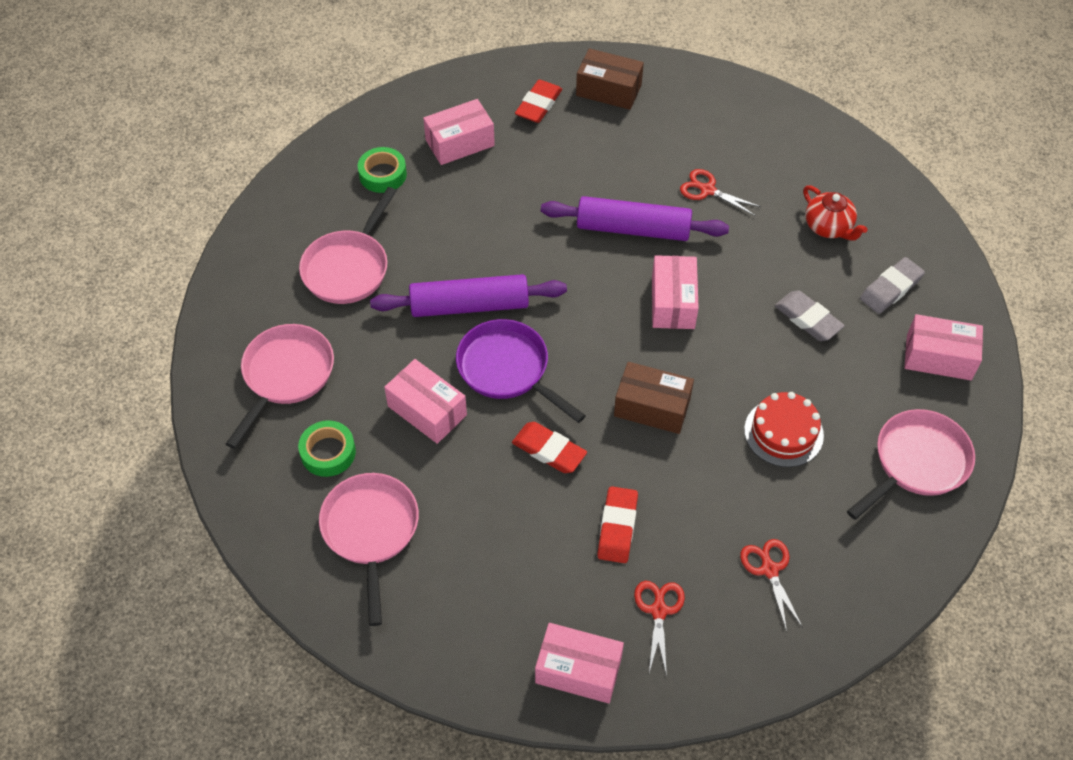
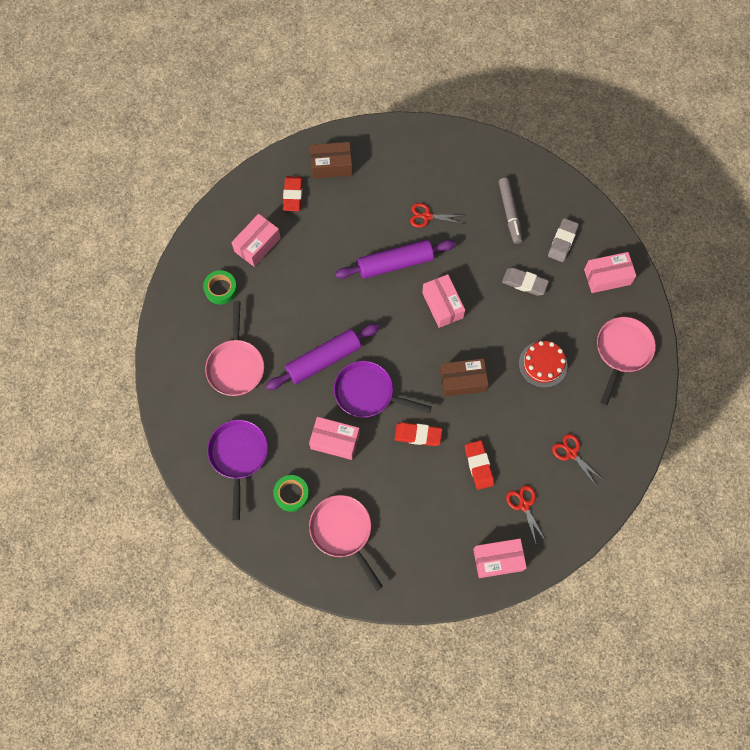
camera: 25 degrees left, 15 degrees up
(286, 376) = (238, 456): pink pan -> purple pan
(829, 227) = (509, 213): red teapot -> grey marker

